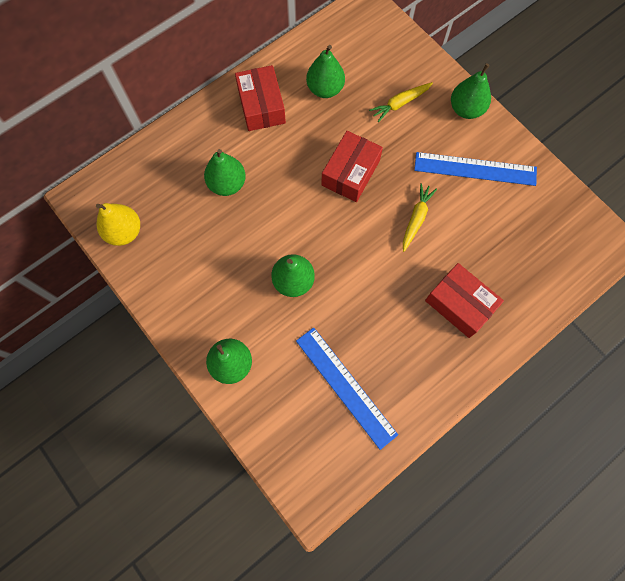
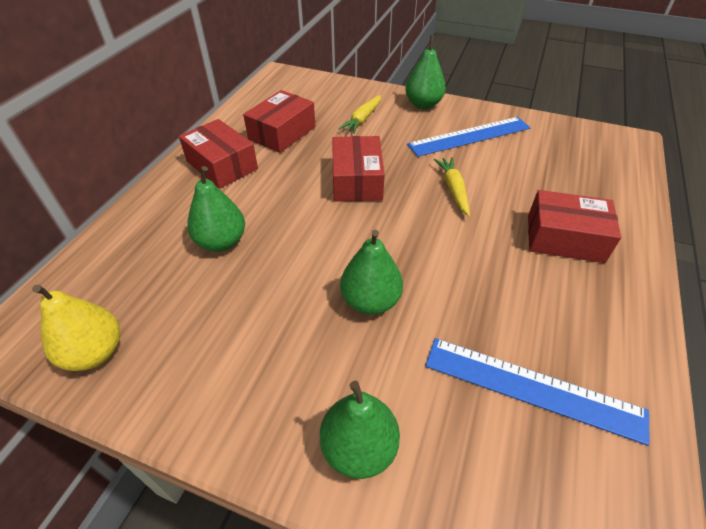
camera: 30 degrees left, 25 degrees down
(325, 89) = (282, 133): green pear -> red box

